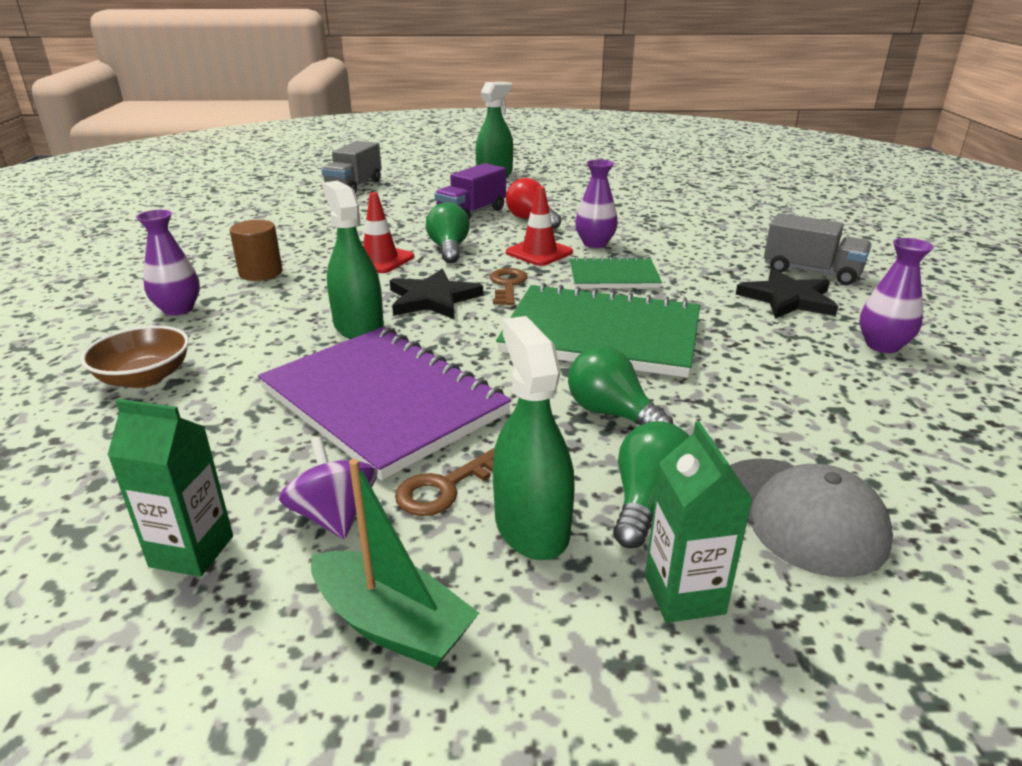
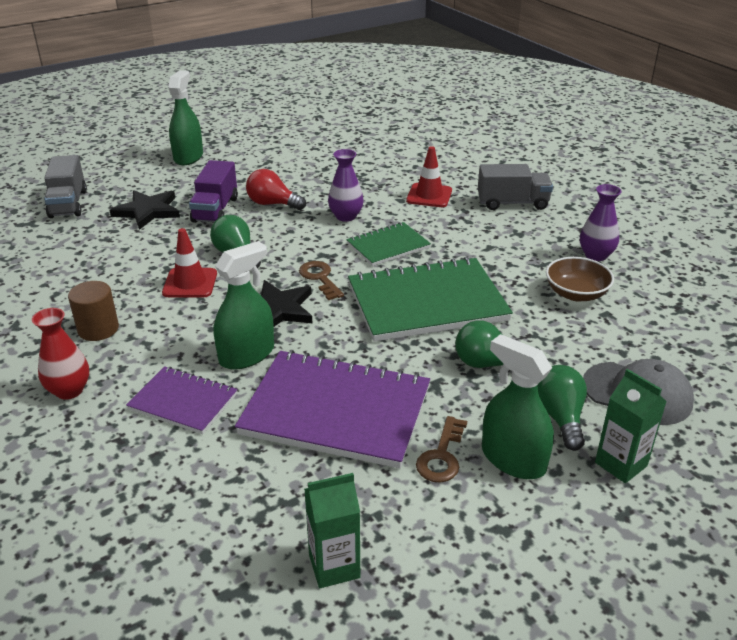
camera: 30 degrees left, 5 degrees up
(144, 377) = (127, 462): brown bowl -> brown bowl (576, 293)
(178, 309) = (69, 390): purple vase -> red vase
(253, 346) = (183, 402): none -> purple notebook
(334, 516) = (395, 504): purple spinning top -> none
(358, 327) = (247, 355): green spray bottle -> green spray bottle turned 105 degrees clockwise
(392, 624) = (497, 550): green boat -> none
(539, 252) = (312, 238): red traffic cone -> red traffic cone (429, 196)
(788, 299) = (516, 233): black star -> black star (148, 211)

